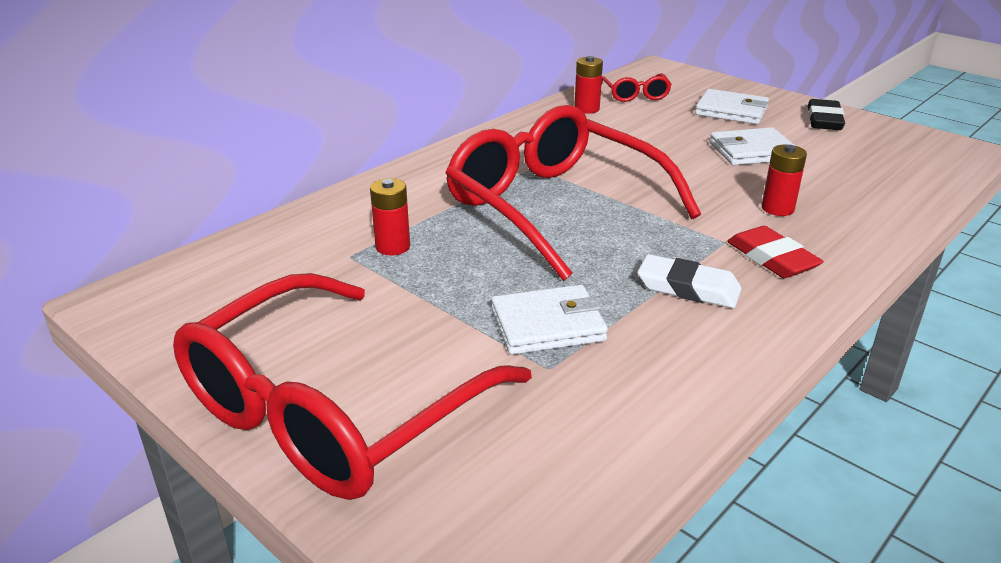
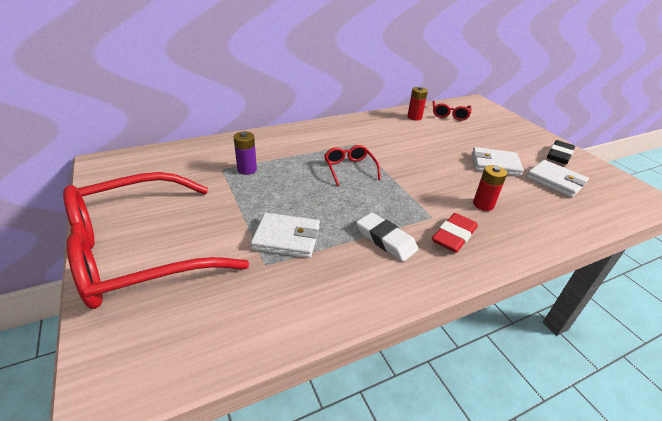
camera: 20 degrees right, 5 degrees up
(393, 247) = (247, 169): red battery -> purple battery
(554, 206) = (349, 169): red glasses -> red glasses, size x0.42
(731, 111) = (501, 137): white wallet -> white wallet (555, 181)
(772, 258) = (454, 236): red eraser -> red eraser turned 45 degrees clockwise

